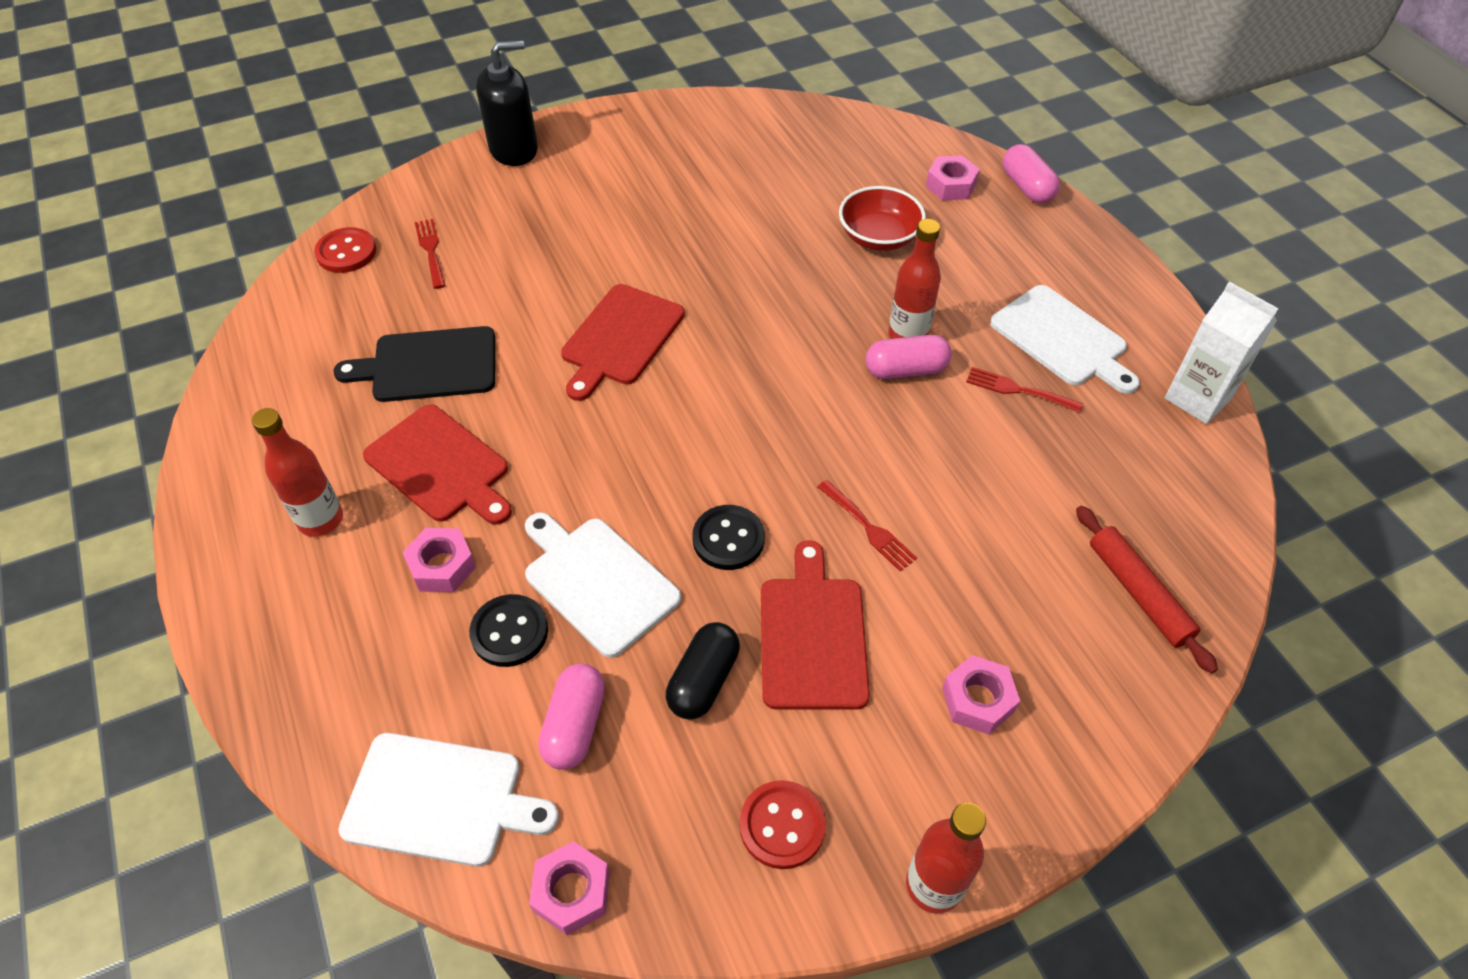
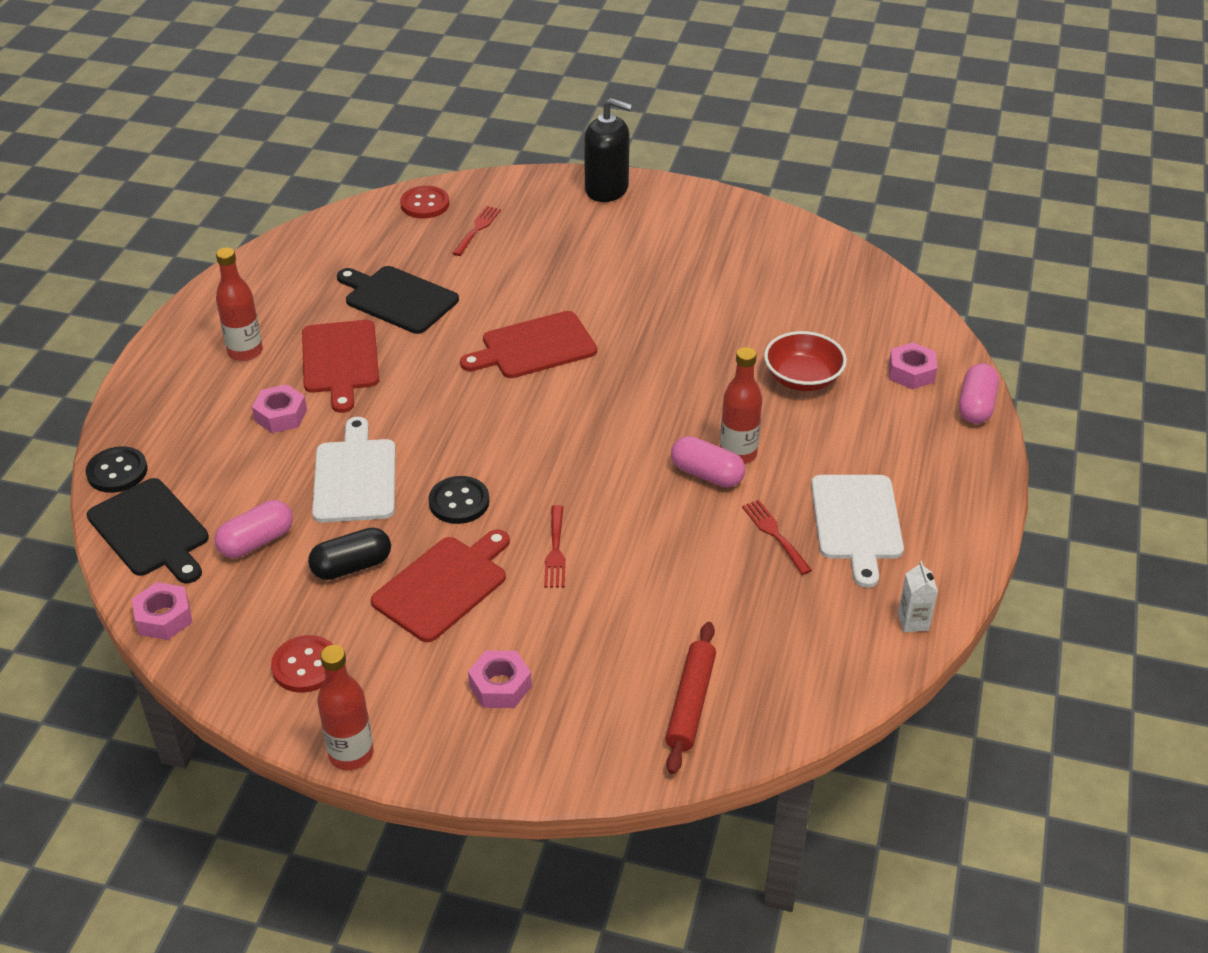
camera: 40 degrees right, 10 degrees down
(440, 799) = (151, 530): white cutting board -> black cutting board
(509, 632) = (277, 472): black button -> black button (117, 472)
(1197, 398) = (913, 621): white carton -> white carton, size x0.54

